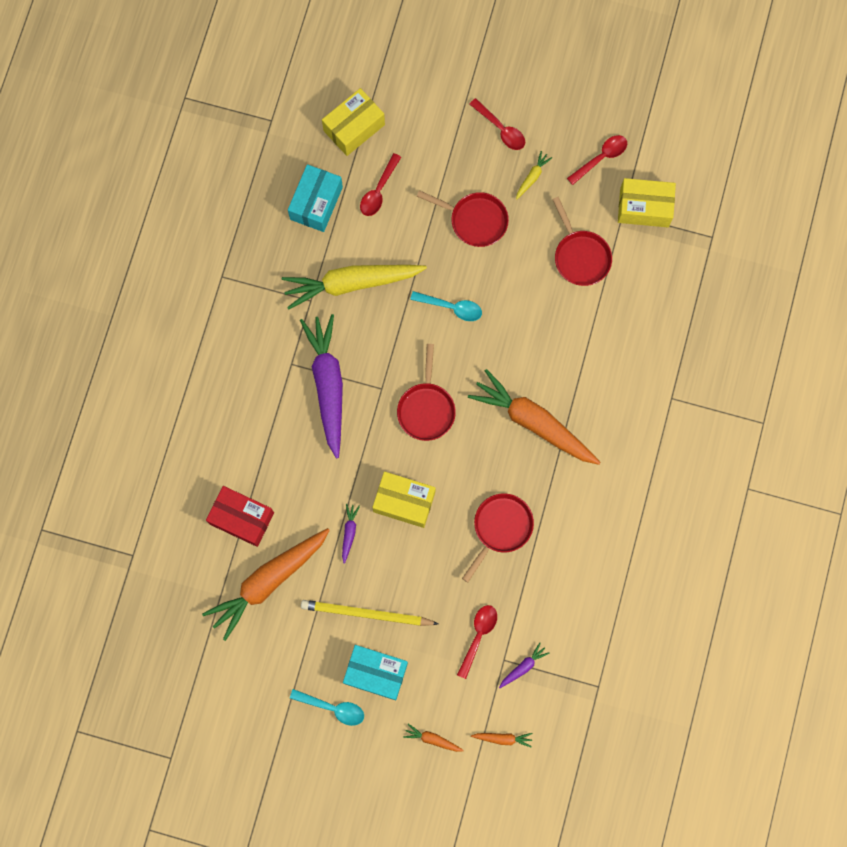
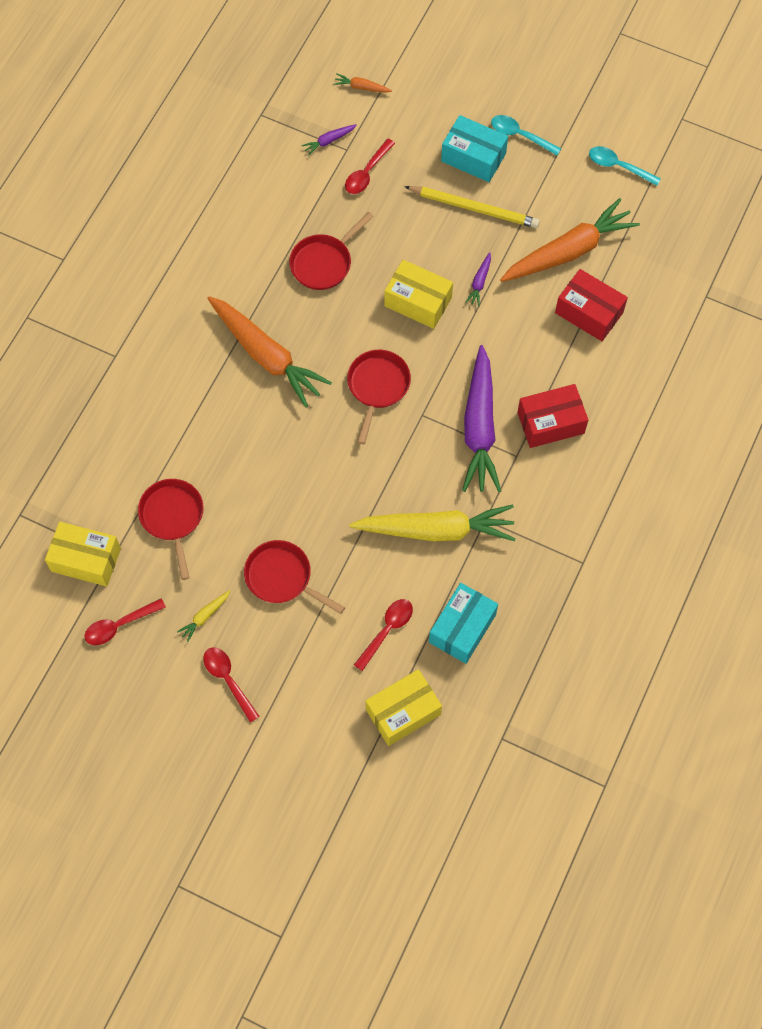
camera: 170 degrees left, 10 degrees down
(264, 400) = (550, 423): none -> red box
(432, 739) = (428, 96): orange carrot -> none
(451, 307) = (329, 486): turquoise spoon -> turquoise spoon (618, 166)

